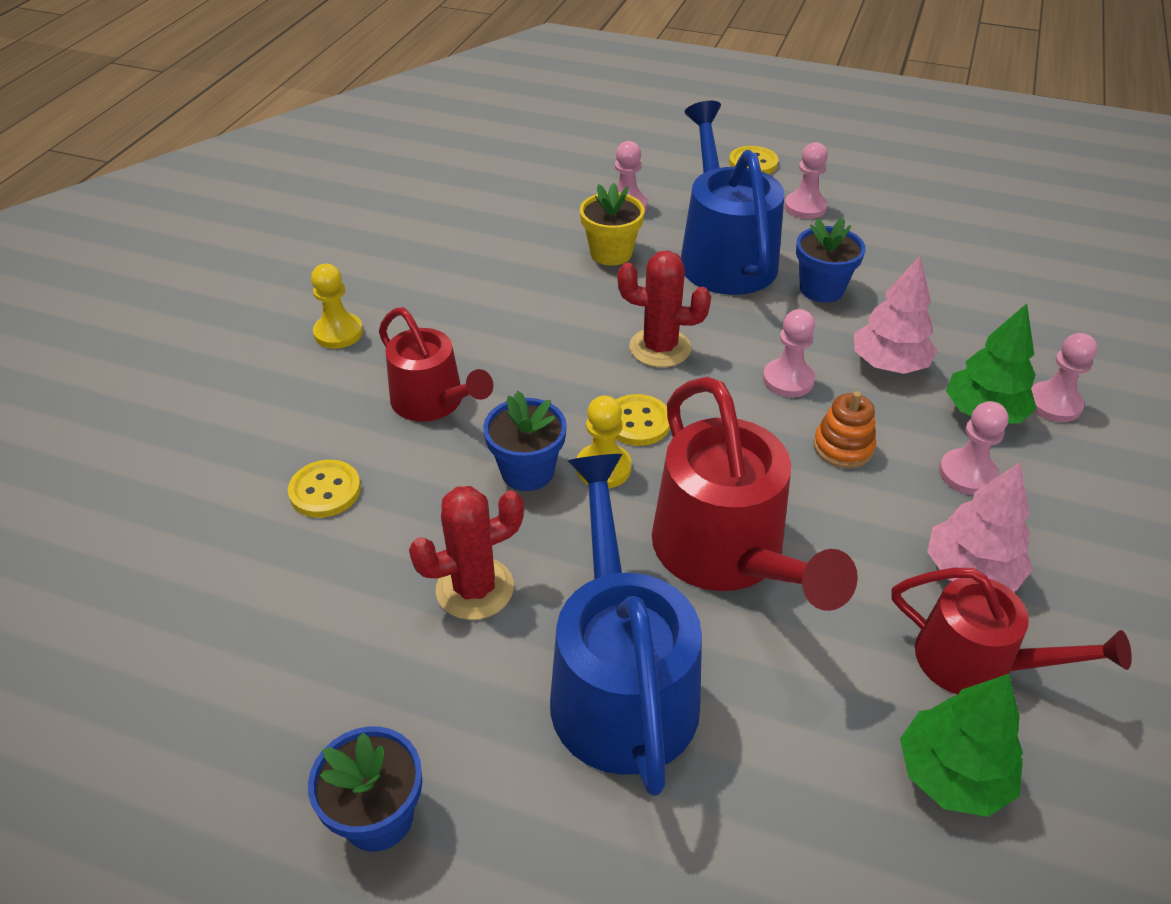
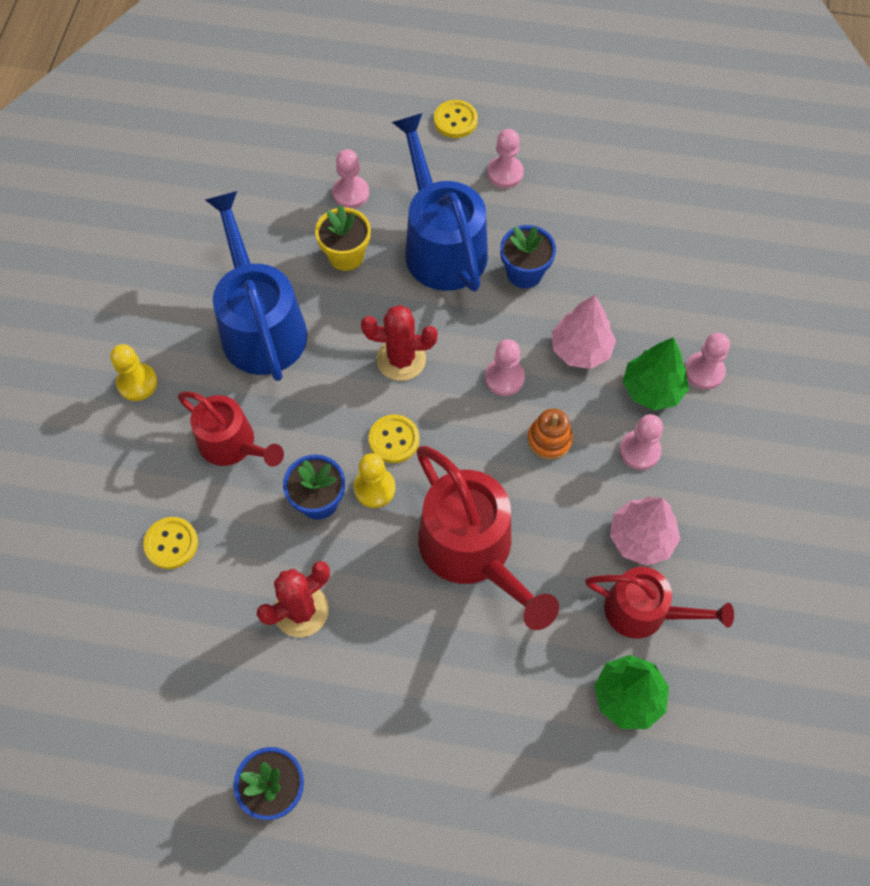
camera: 10 degrees left, 20 degrees up
(620, 683) = (413, 668): blue watering can -> blue watering can (260, 325)

